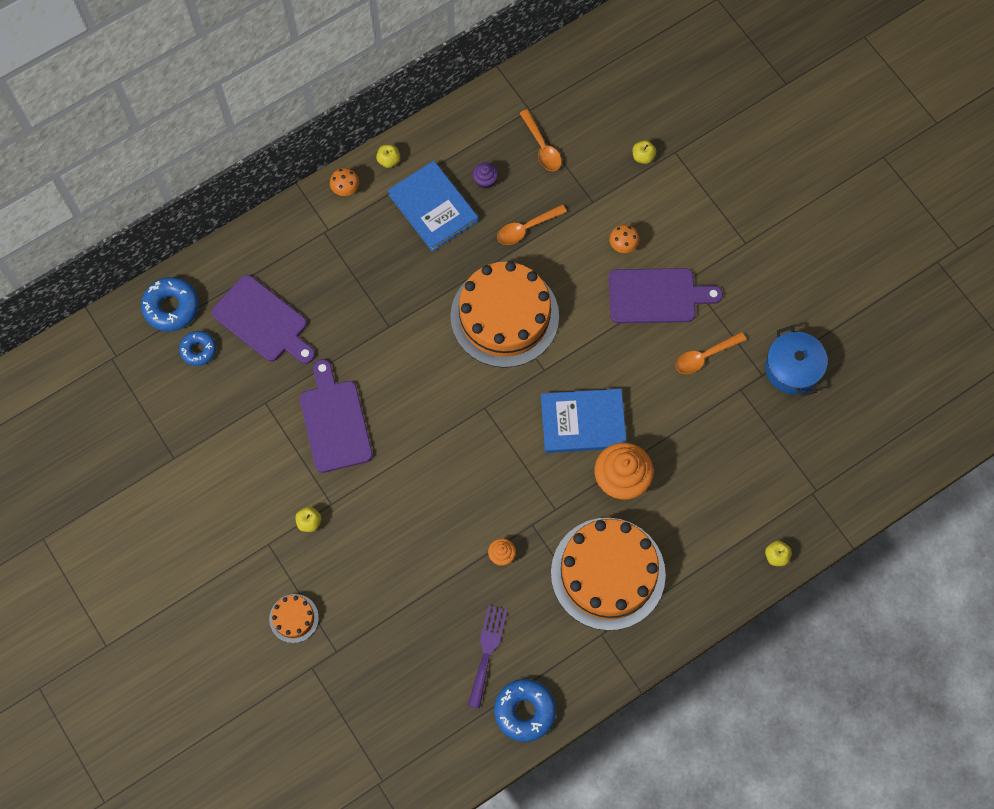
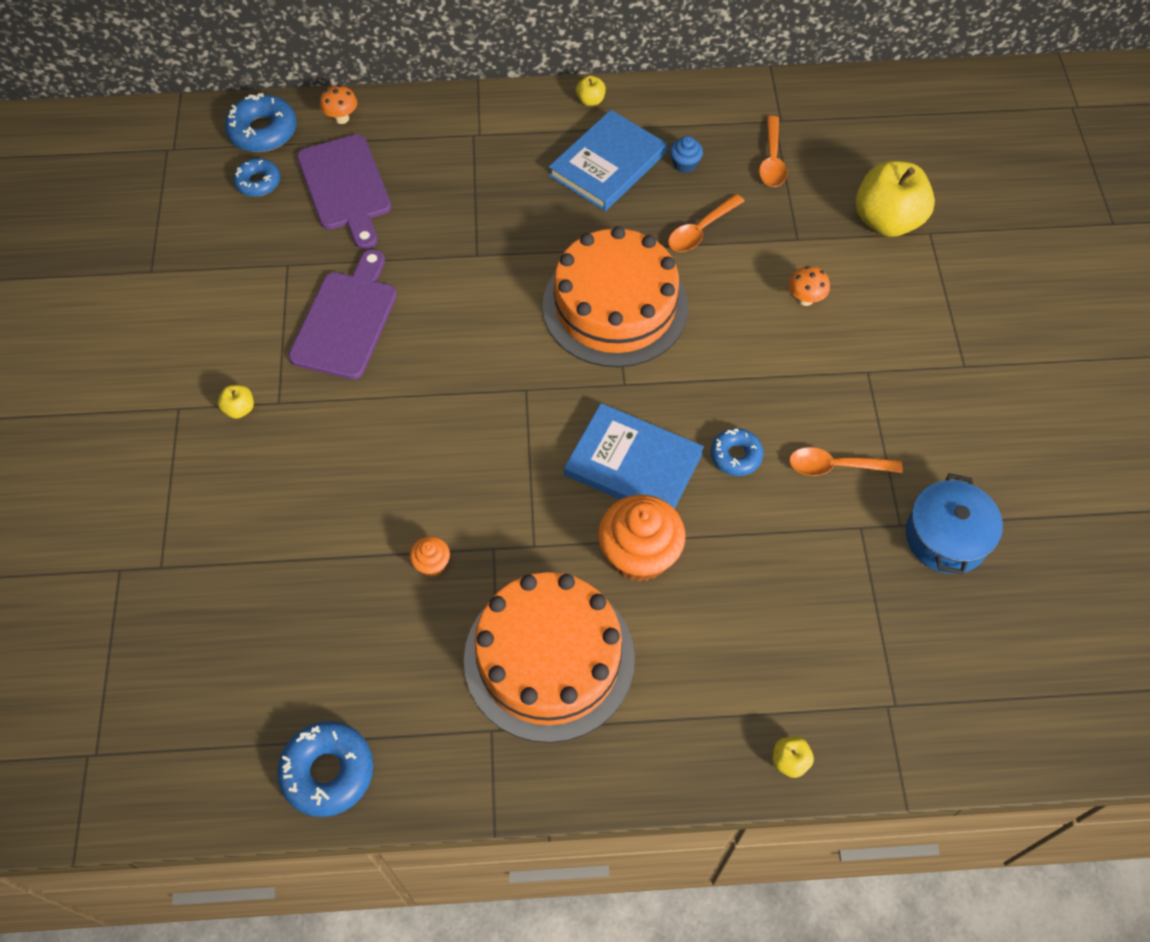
camera: 30 degrees right, 10 degrees down
(294, 618) = (142, 503): orange cake -> none
(345, 189) = (525, 107): orange mushroom -> orange mushroom (342, 118)
(433, 208) = (608, 164): blue book -> blue book turned 45 degrees clockwise
(485, 180) = (685, 164): purple cupcake -> blue cupcake
(487, 651) = (334, 669): purple fork -> none
(526, 228) = (700, 230): orange spoon -> orange spoon turned 45 degrees counterclockwise
(641, 382) = (736, 456): none -> blue donut
(643, 157) = (887, 220): yellow apple -> yellow apple, size x2.37
(656, 296) = (814, 370): purple cutting board -> none

